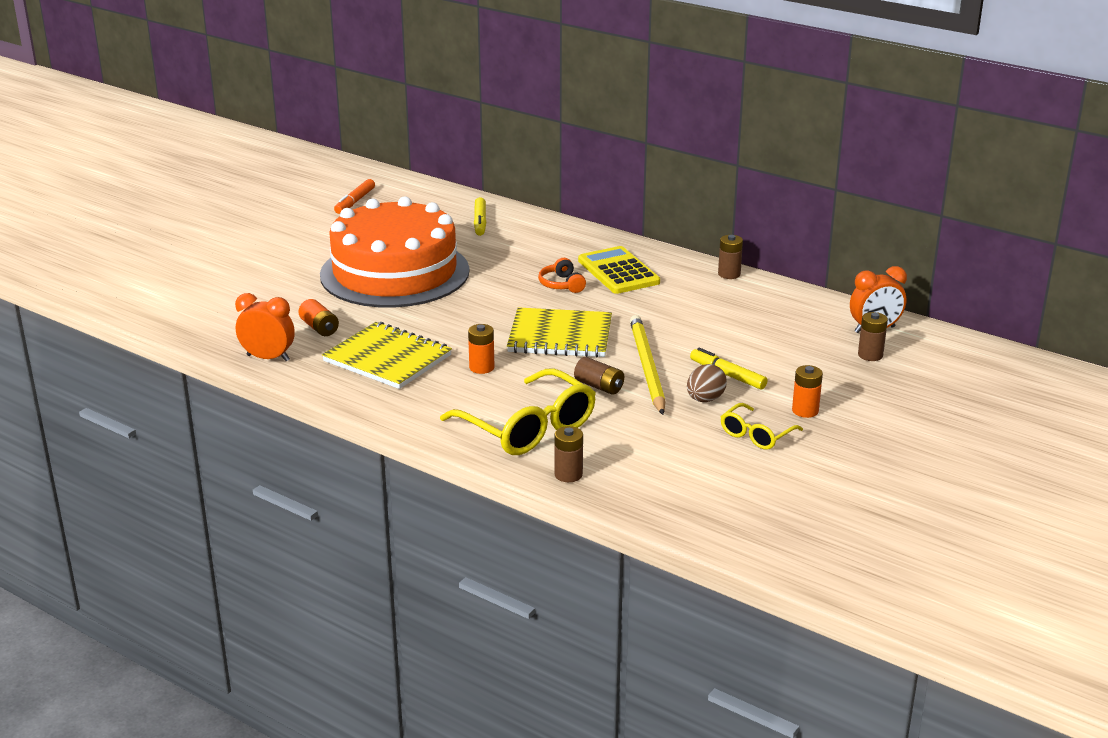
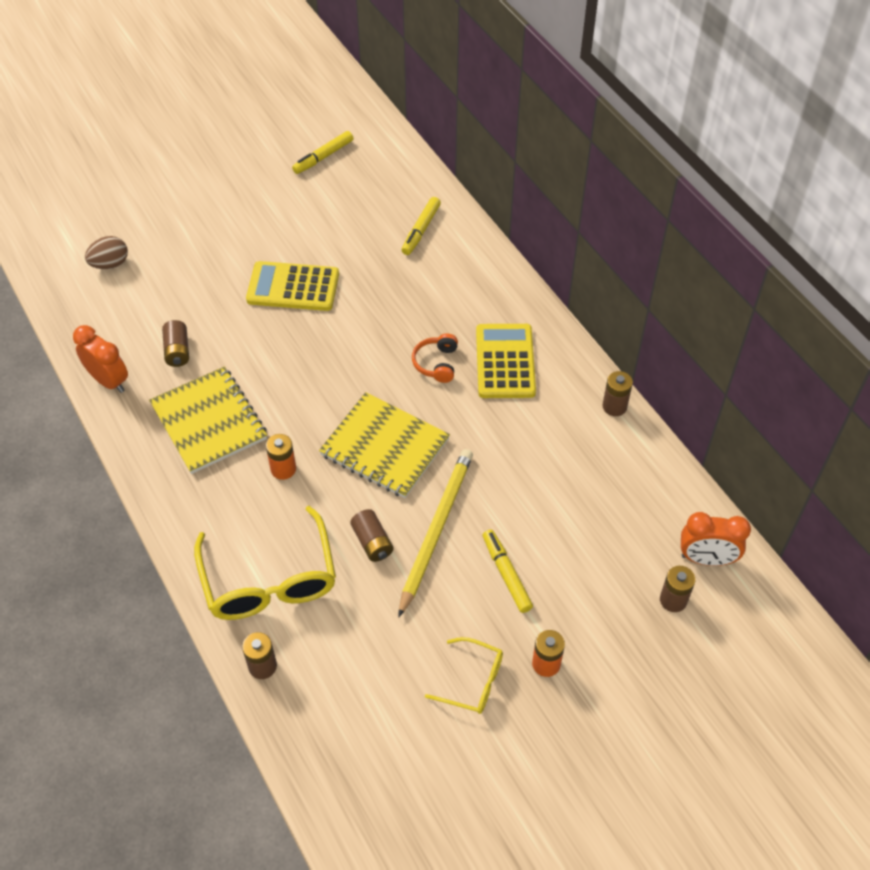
camera: 25 degrees right, 25 degrees up
(319, 328) = (177, 351): orange battery -> brown battery
(355, 202) = (323, 157): orange marker -> yellow marker
(395, 273) = (293, 287): orange cake -> yellow calculator
(705, 399) = (459, 604): brown egg -> brown egg (110, 264)
(756, 435) = (473, 681): yellow glasses -> yellow glasses turned 135 degrees counterclockwise

